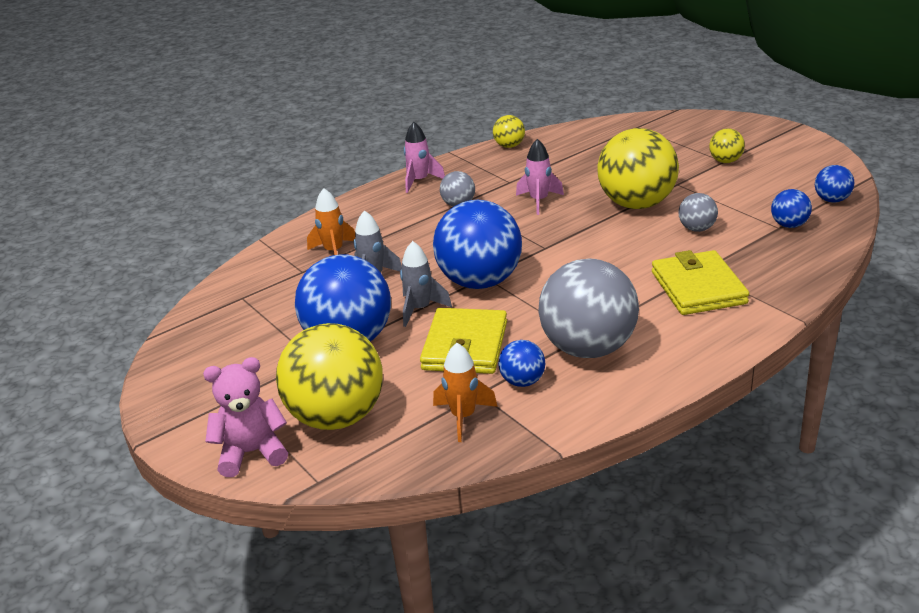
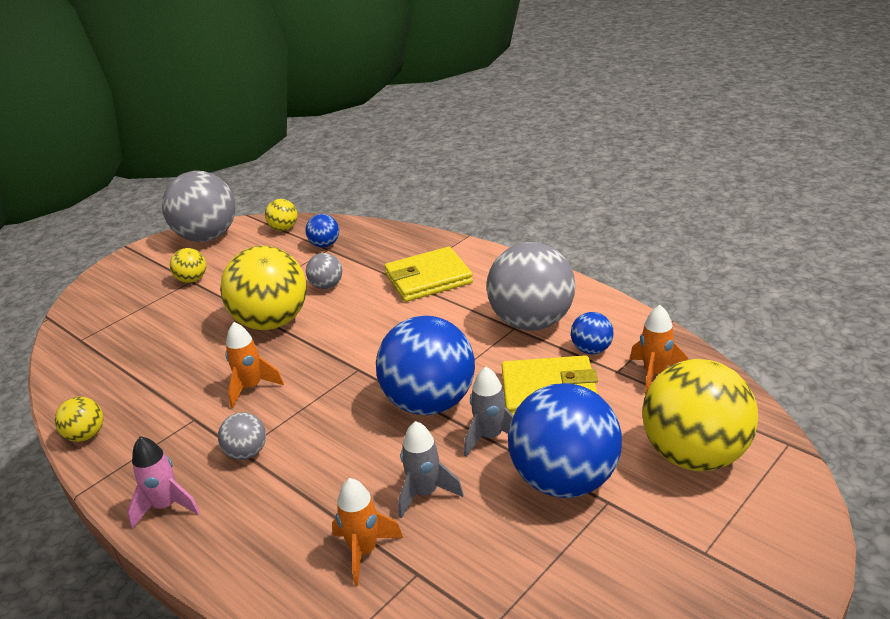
camera: 100 degrees left, 0 degrees up
(252, 452) = (781, 504): pink teddy bear -> none
(539, 201) = (251, 387): pink rocket -> orange rocket
(816, 160) = (207, 237): none -> grey ball
(831, 200) = (284, 229): blue ball -> yellow ball

